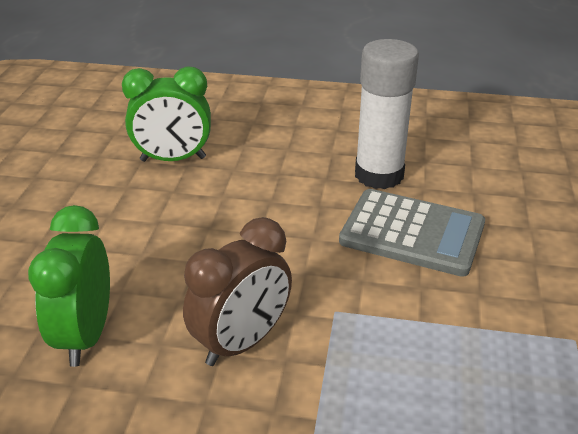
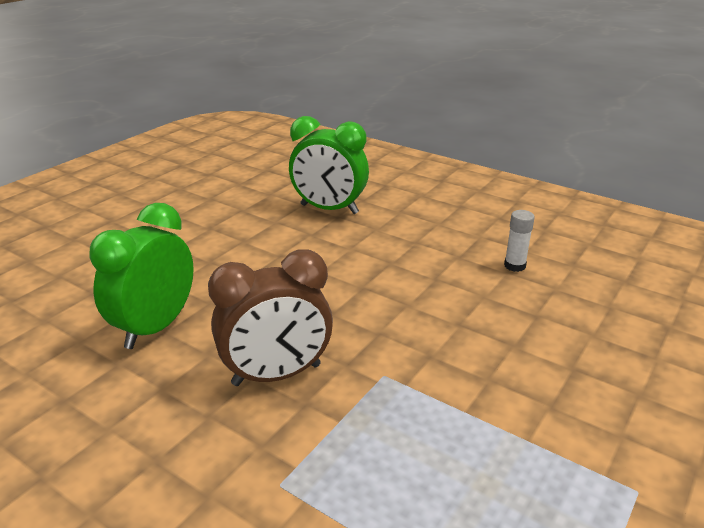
camera: 25 degrees right, 5 degrees down
(379, 175) = (514, 266): white glue stick -> white glue stick, size x0.41
(412, 233) = (514, 327): grey calculator -> none

